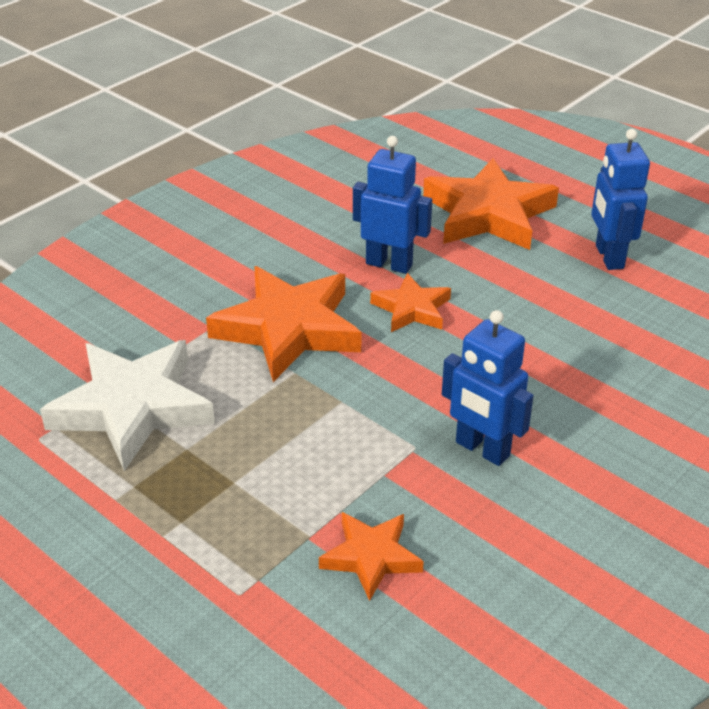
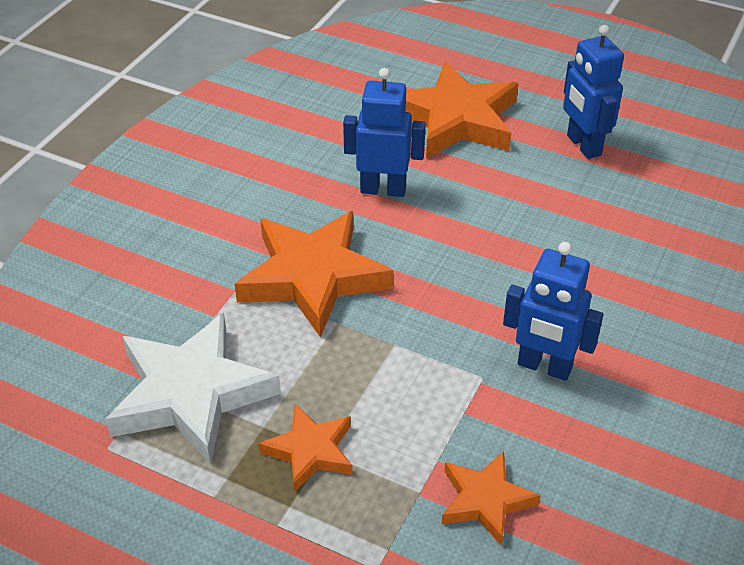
camera: 15 degrees left, 5 degrees up
(412, 309) = (423, 233): orange star -> orange star (310, 451)

